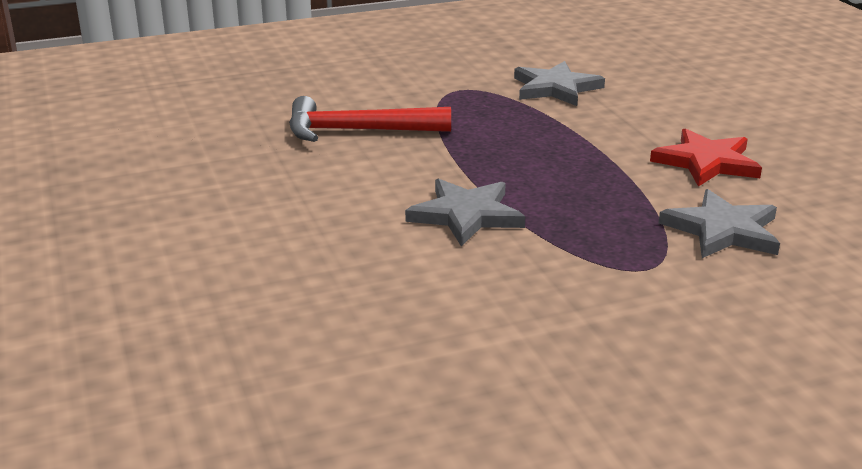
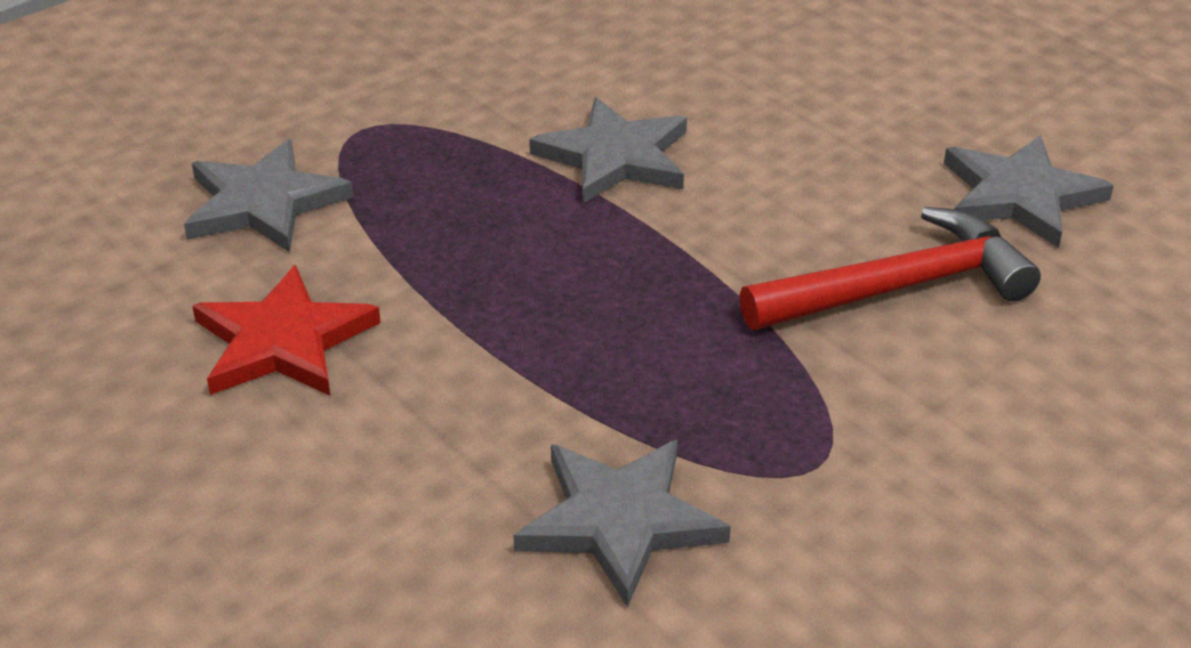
camera: 160 degrees right, 10 degrees up
(239, 154) = (1019, 196): none -> grey star

